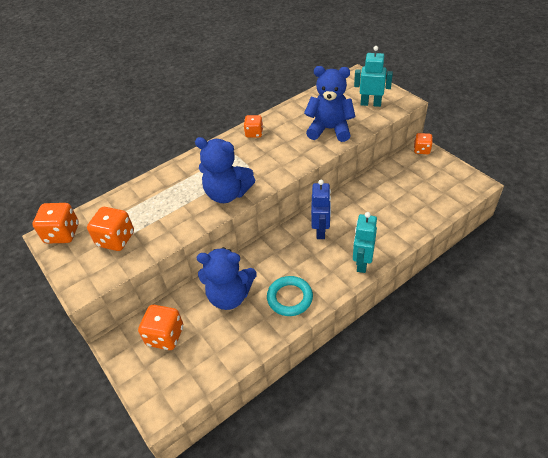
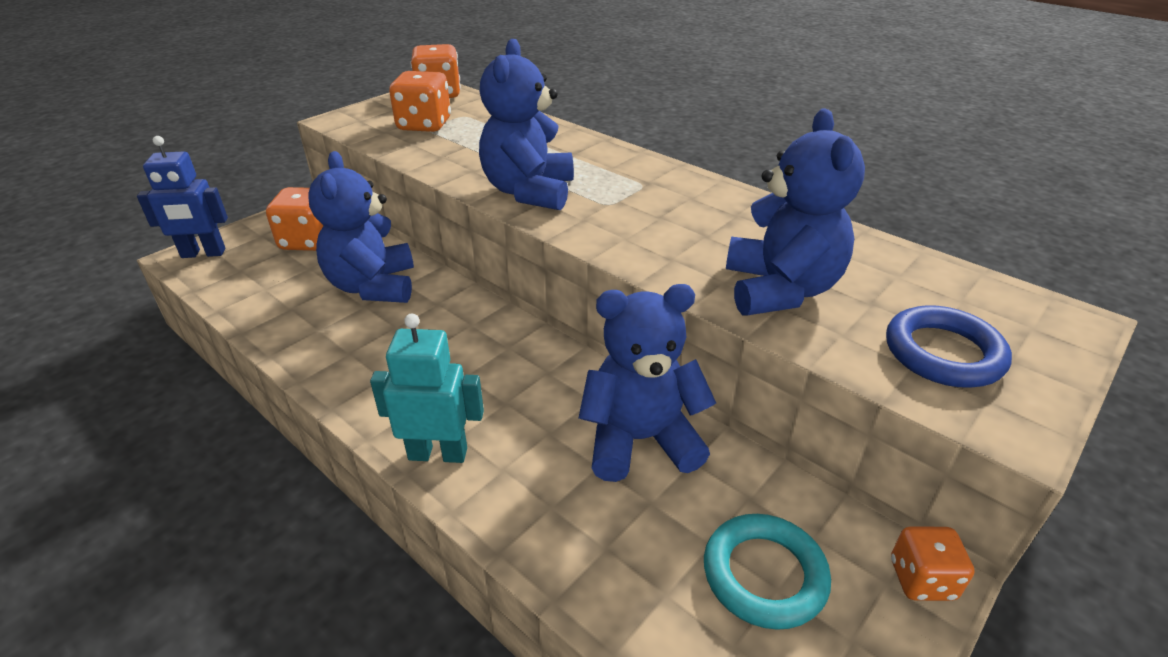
camera: 75 degrees right, 10 degrees down
(254, 133) = (715, 198): orange dice -> none
(289, 298) = (356, 353): turquoise ring -> turquoise ring (764, 575)
(321, 231) = (533, 380): blue robot -> blue robot (203, 253)
(360, 201) = (640, 440): none -> blue teddy bear
(370, 104) = (943, 353): turquoise robot -> blue ring

